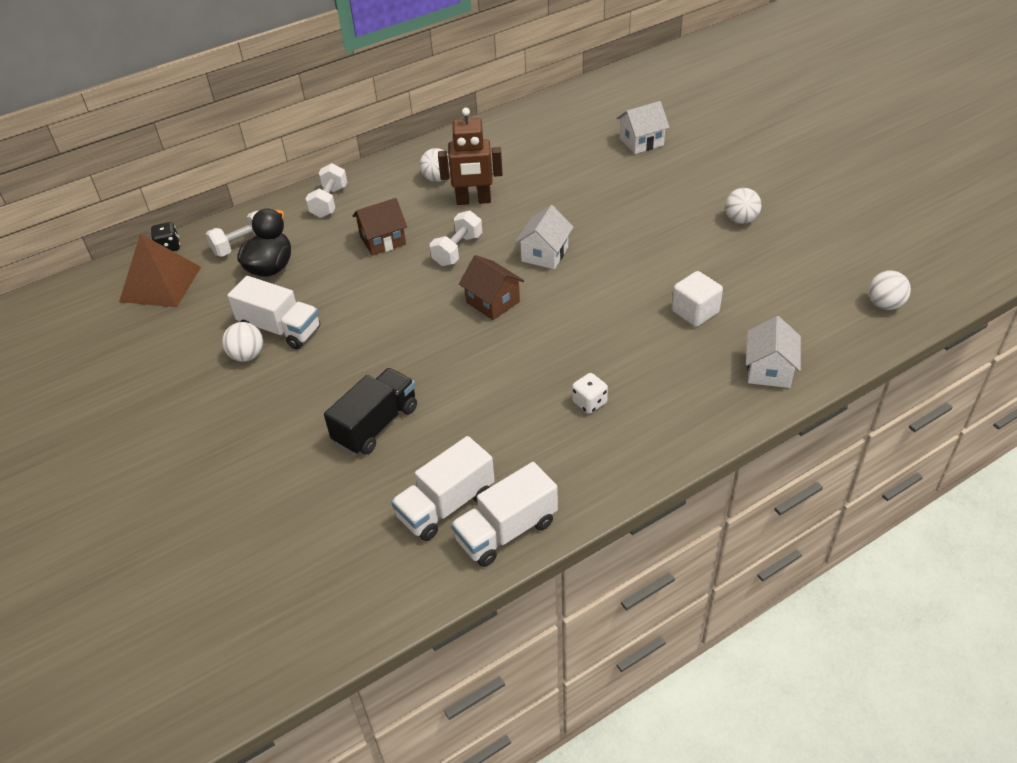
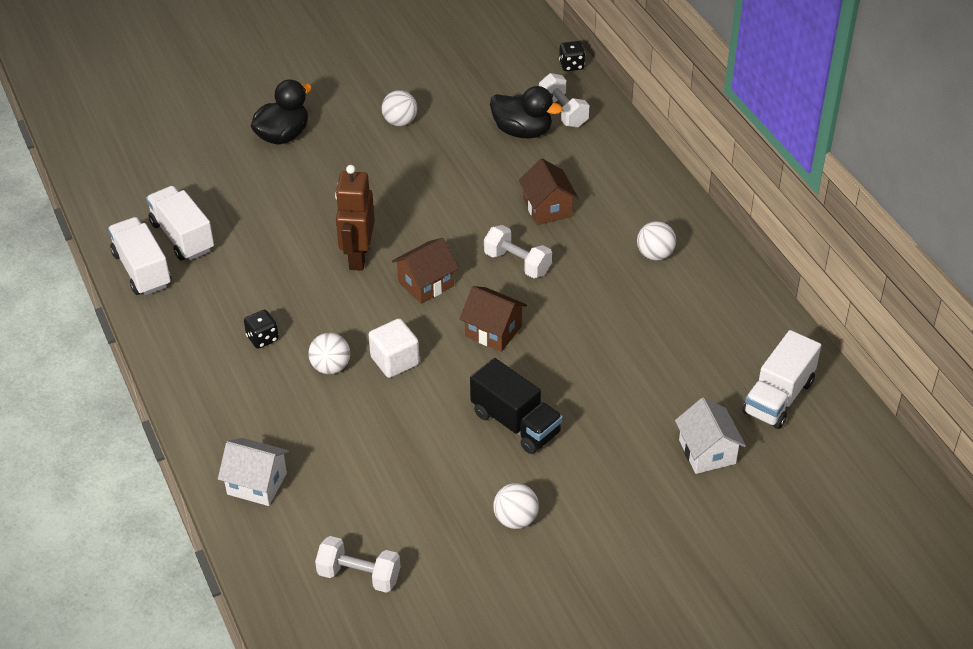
camera: 95 degrees right, 0 degrees up
(160, 284) = (515, 65): brown pyramid -> none
(264, 450) = (283, 136): none -> black duck
(280, 329) = (429, 140): white truck -> white truck (778, 397)
(329, 202) = (625, 170): white dumbbell -> white dumbbell (359, 575)
(376, 425) = (287, 199): black truck -> black truck (515, 423)
(473, 201) = (605, 281): brown robot -> brown robot (358, 256)
(544, 254) = (493, 331): white house -> brown house
(589, 403) = (262, 338): white dice -> black dice
(695, 312) = (363, 441): white cube -> white cube (395, 361)
(884, 304) = (323, 619): white ball -> white ball (331, 367)

